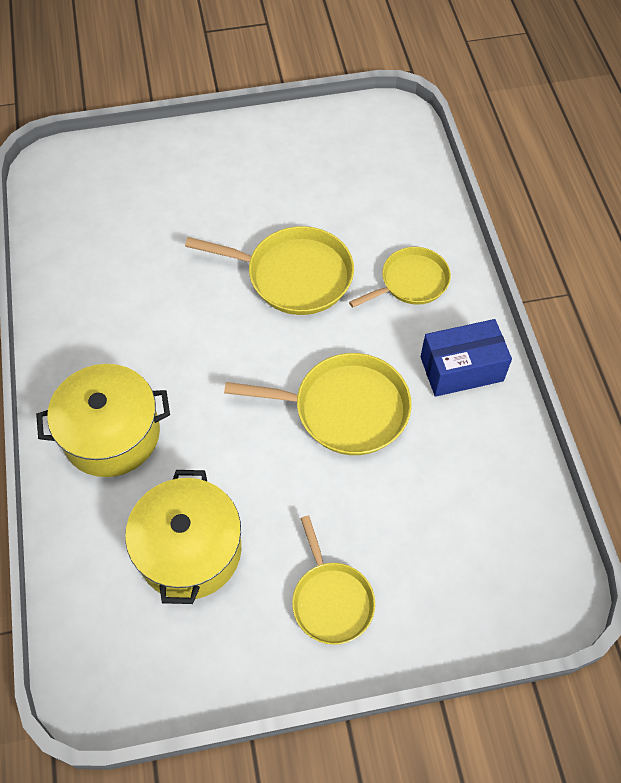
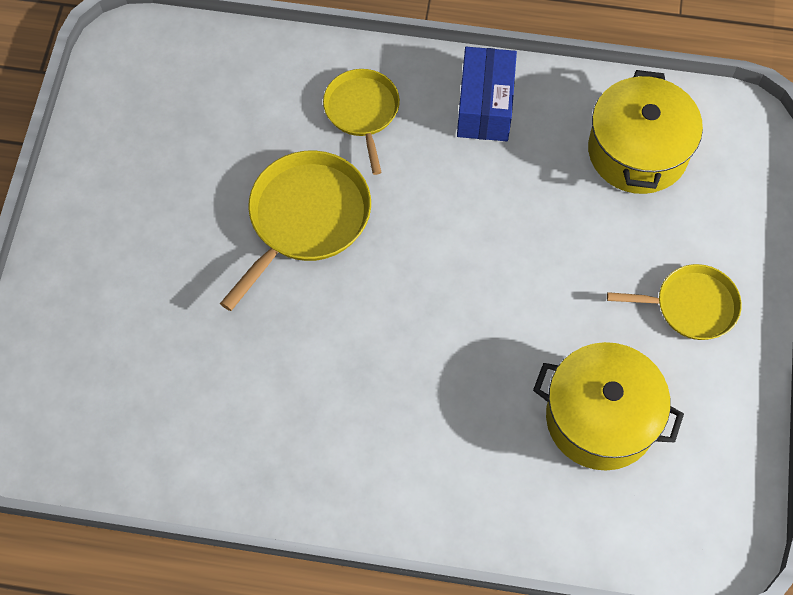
camera: 70 degrees left, 5 degrees up
(111, 434) = (438, 461): yellow pot -> yellow pot (637, 151)
(345, 409) = (491, 225): yellow pan -> none

